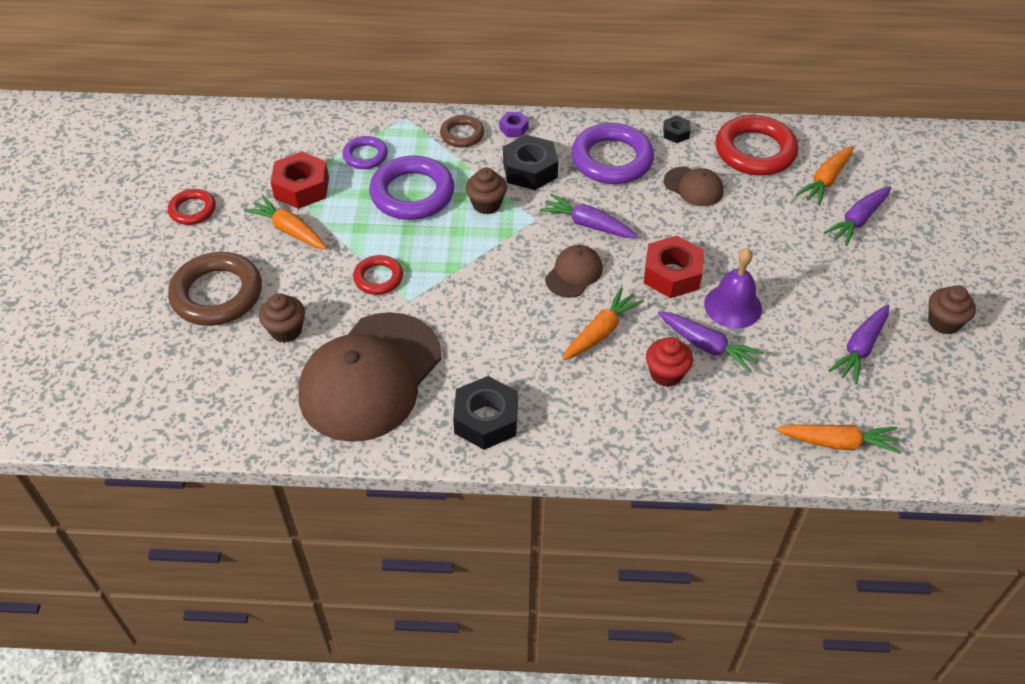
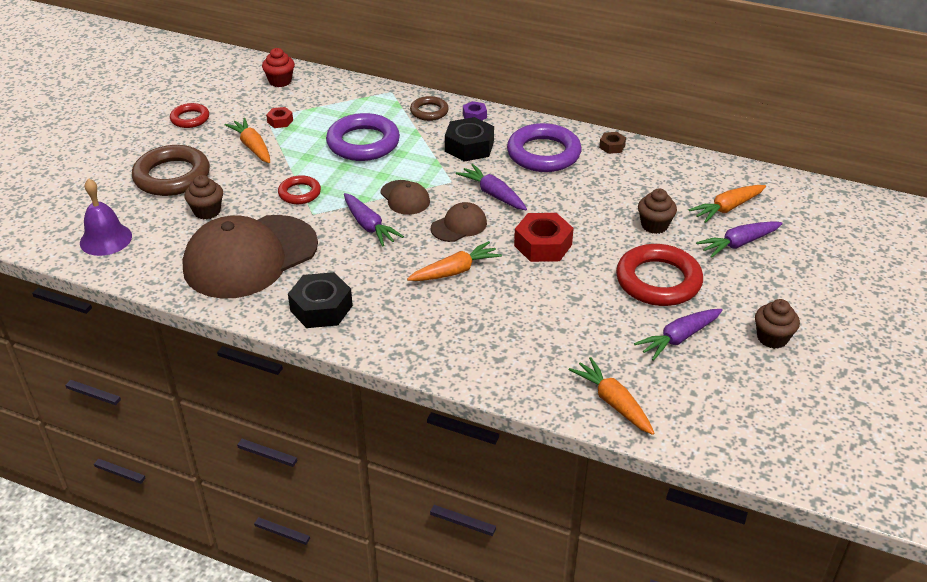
camera: 20 degrees right, 10 degrees down
(301, 188) = (280, 121): red nut -> red nut, size x0.51
(365, 156) = (343, 110): purple ring -> none
(486, 204) = (418, 163): brown cupcake -> brown cupcake (654, 225)
(666, 374) = (491, 314): red cupcake -> red cupcake (280, 81)
(676, 133) = (612, 146): black nut -> brown nut
(693, 187) = (602, 187): brown cap -> brown cap (405, 198)
(707, 346) = (540, 303): purple carrot -> purple carrot (369, 226)
(733, 306) = (582, 280): purple bell -> purple bell (106, 239)
(755, 151) = (675, 173): red ring -> red ring (658, 281)
(838, 443) = (613, 402): orange carrot -> orange carrot turned 150 degrees counterclockwise

